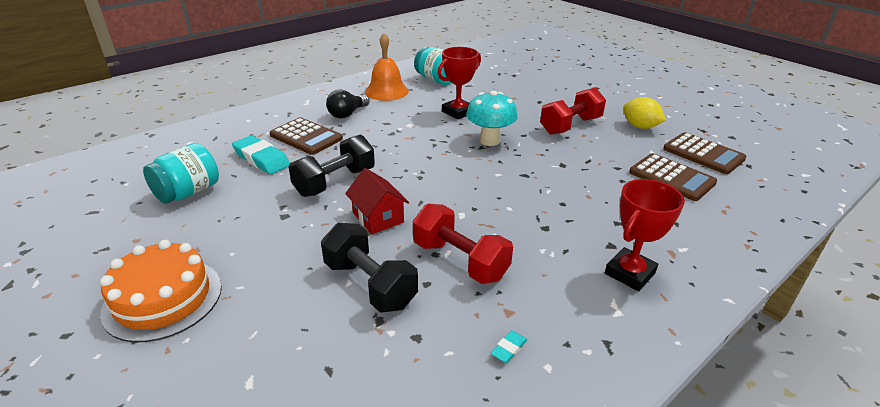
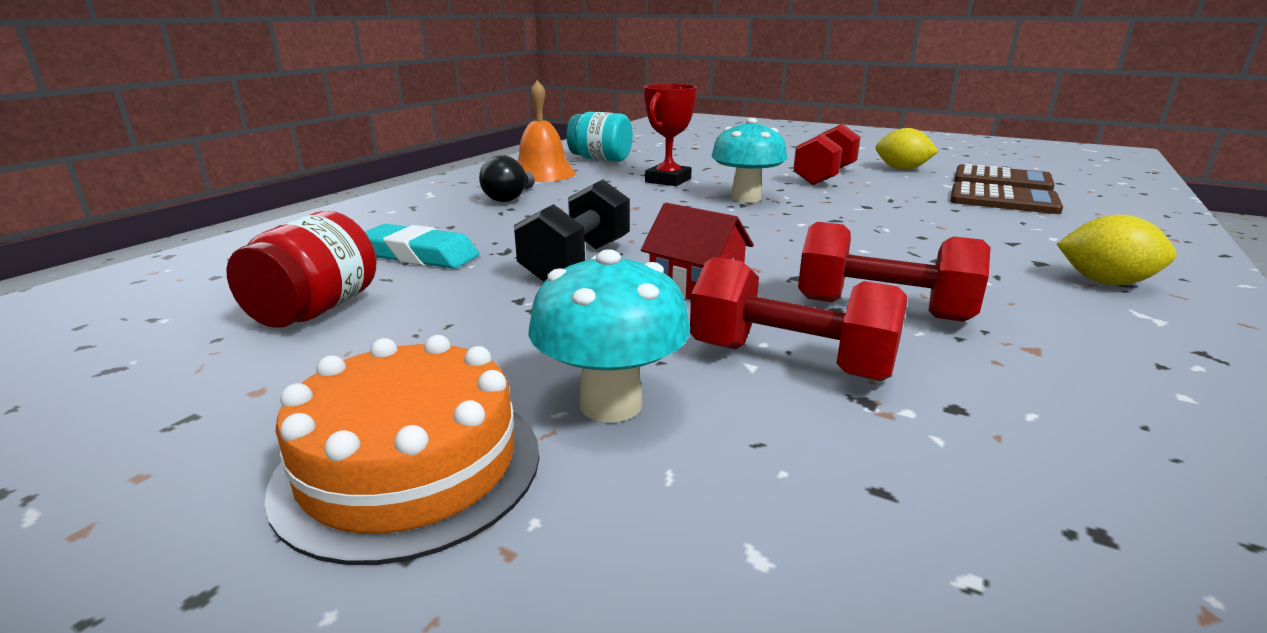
camera: 20 degrees left, 10 degrees down
(188, 192) = (315, 310): turquoise jar -> red jar
(264, 288) = (610, 404): none -> turquoise mushroom
(306, 137) = (470, 225): brown calculator -> none
(370, 284) = (790, 361): black dumbbell -> red dumbbell
(509, 349) = (1103, 389): turquoise eraser -> none
(629, 273) = (1105, 282): red trophy -> yellow lemon

